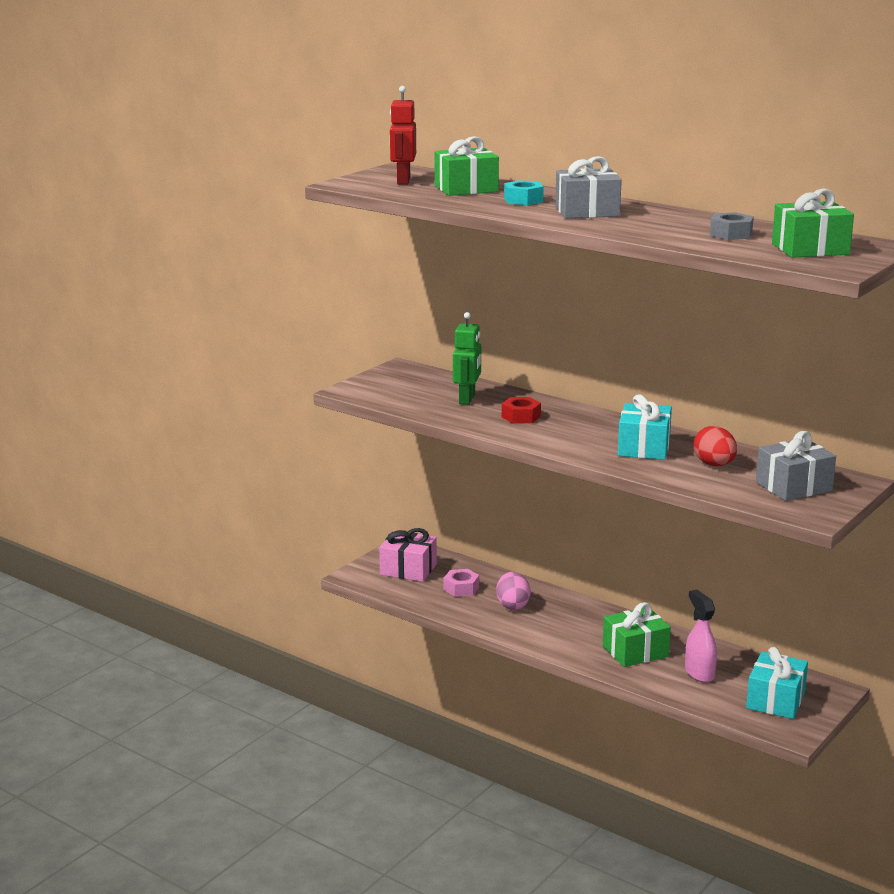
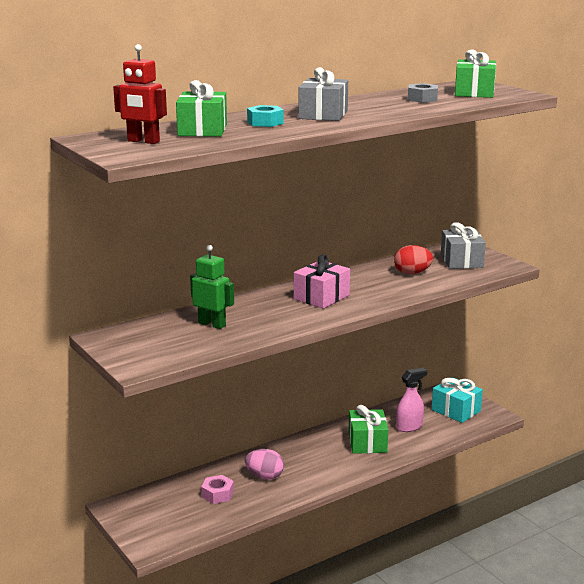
camera: 70 degrees left, 0 degrees up
(408, 569) = (161, 514): pink gift -> pink gift (321, 297)
(521, 417) = (271, 312): red nut -> none
(644, 447) = (367, 286): turquoise gift -> none
(699, 673) = (409, 427): pink spray bottle -> pink spray bottle turned 150 degrees clockwise

